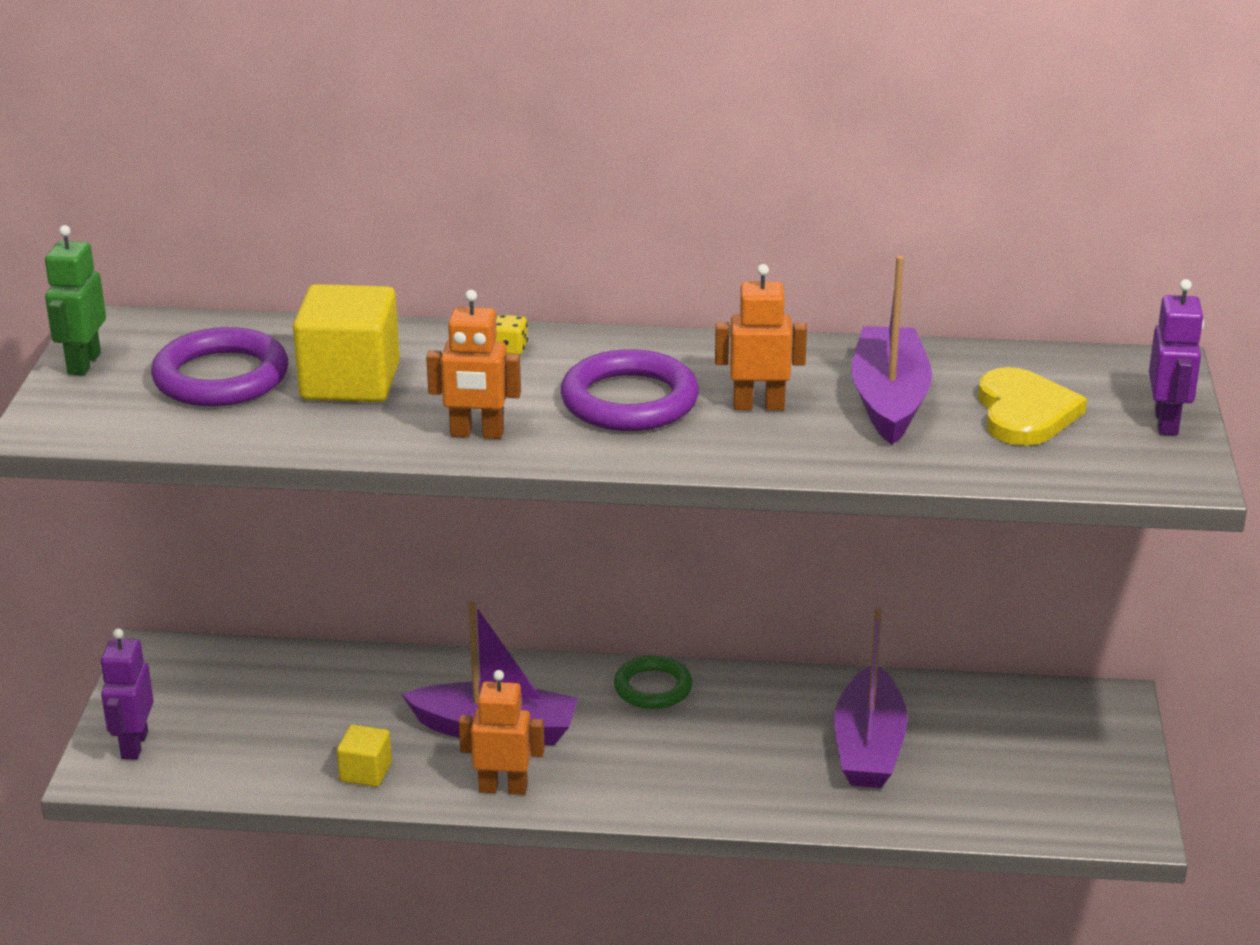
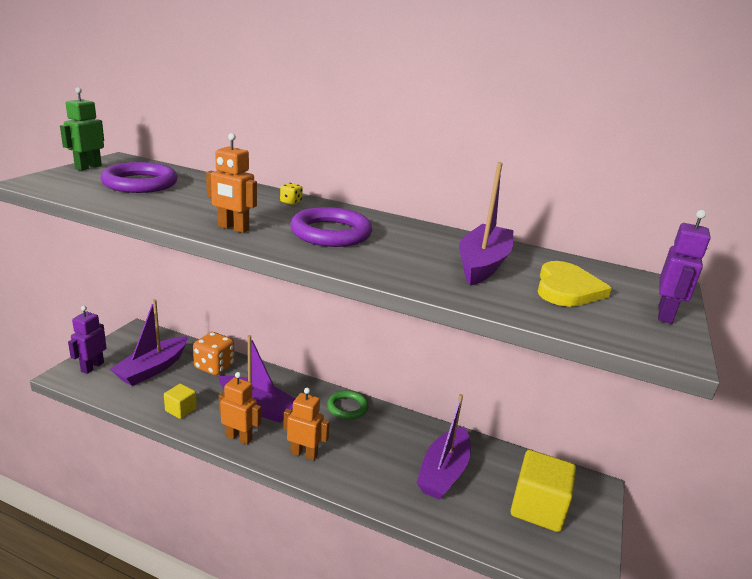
camera: 15 degrees right, 5 degrees down
(250, 717) = (153, 369): none -> purple boat
(350, 381) = (197, 197): yellow cube -> yellow cube (537, 508)
(361, 681) = (214, 366): none -> orange dice
(758, 405) = (402, 250): orange robot -> orange robot (304, 454)

